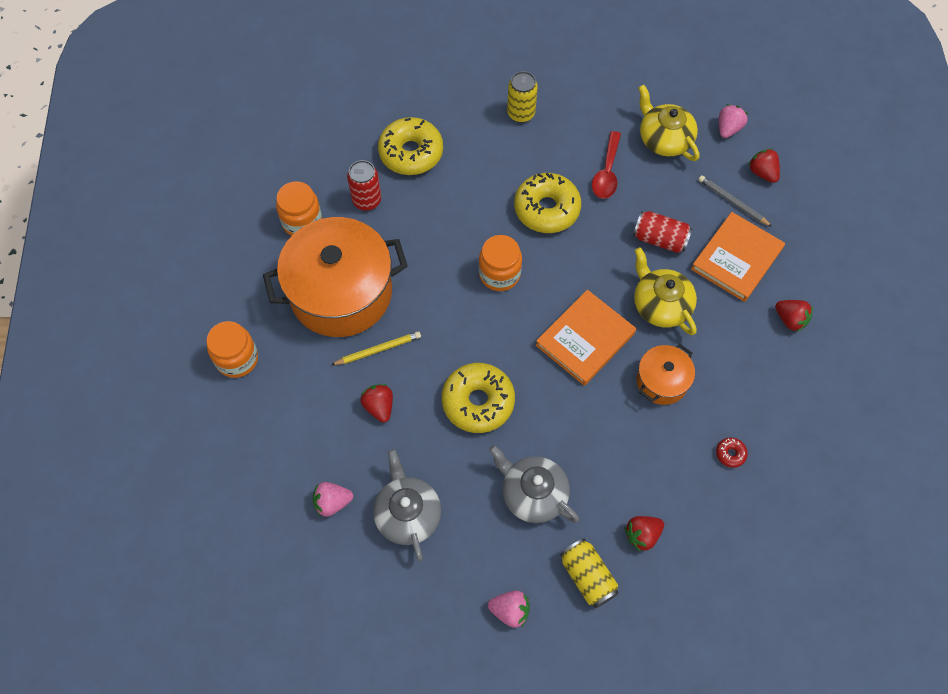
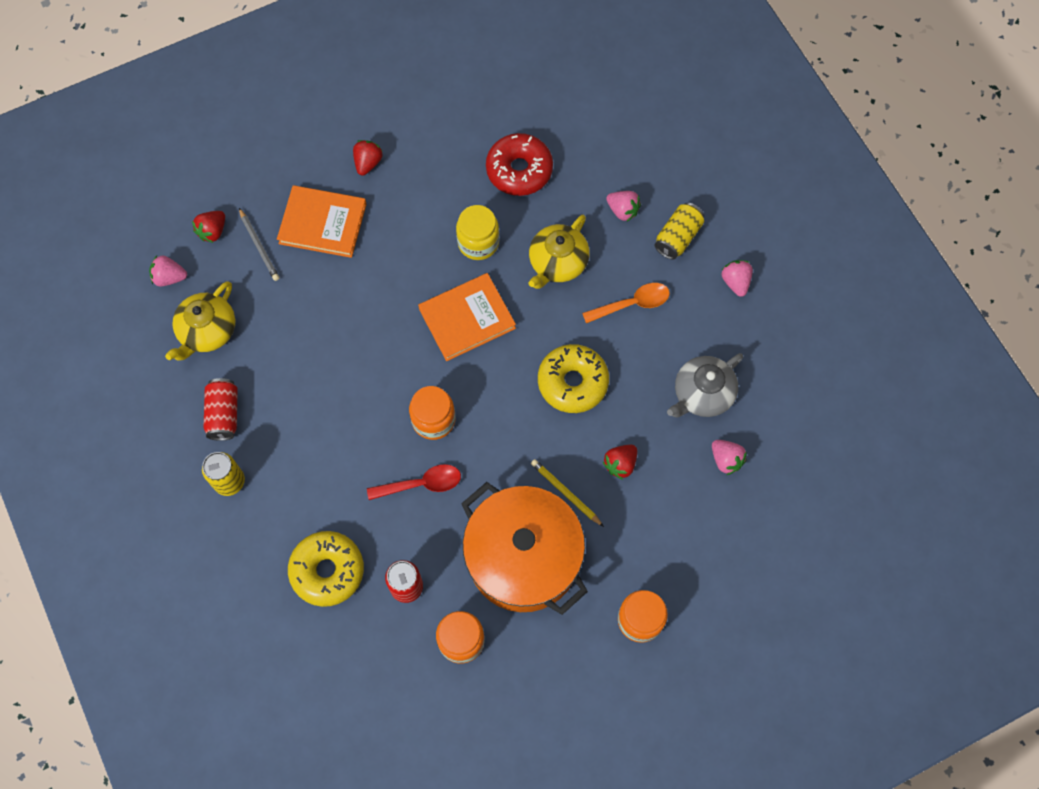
camera: 115 degrees left, 5 degrees up
(533, 494) = (632, 304): grey teapot -> orange spoon
(546, 209) = (340, 407): yellow donut -> none
(585, 339) = (467, 318): orange book -> orange book turned 45 degrees counterclockwise
(607, 172) = (271, 369): red spoon -> red spoon (421, 484)
(642, 535) = (622, 210): red strawberry -> pink strawberry
(660, 239) = (330, 294): red can -> red can (224, 414)
(660, 305) = (401, 269): yellow teapot -> yellow teapot (557, 262)
(662, 381) = (478, 242): orange pot -> yellow jar
(730, 454) = (519, 170): red donut -> red donut, size x2.42
(732, 202) = (259, 246): grey pencil -> grey pencil turned 45 degrees counterclockwise

